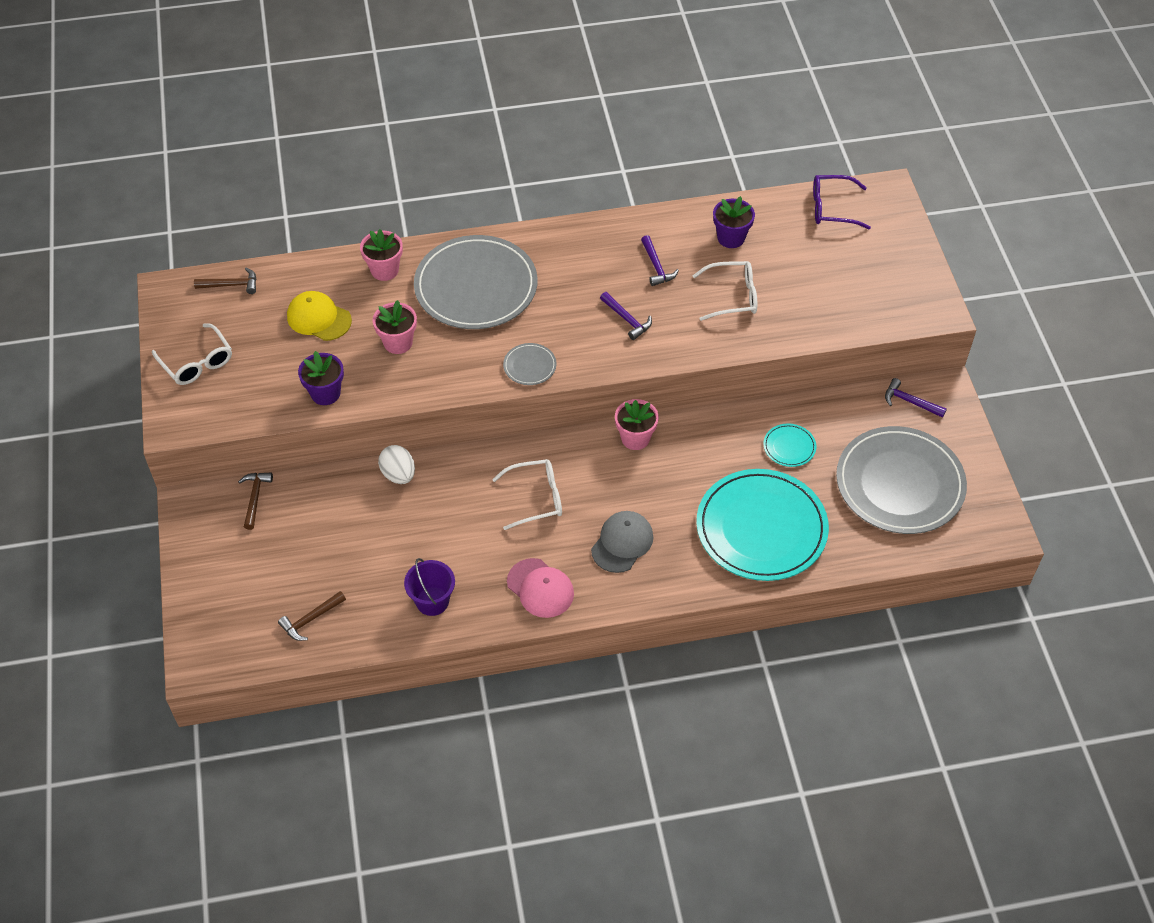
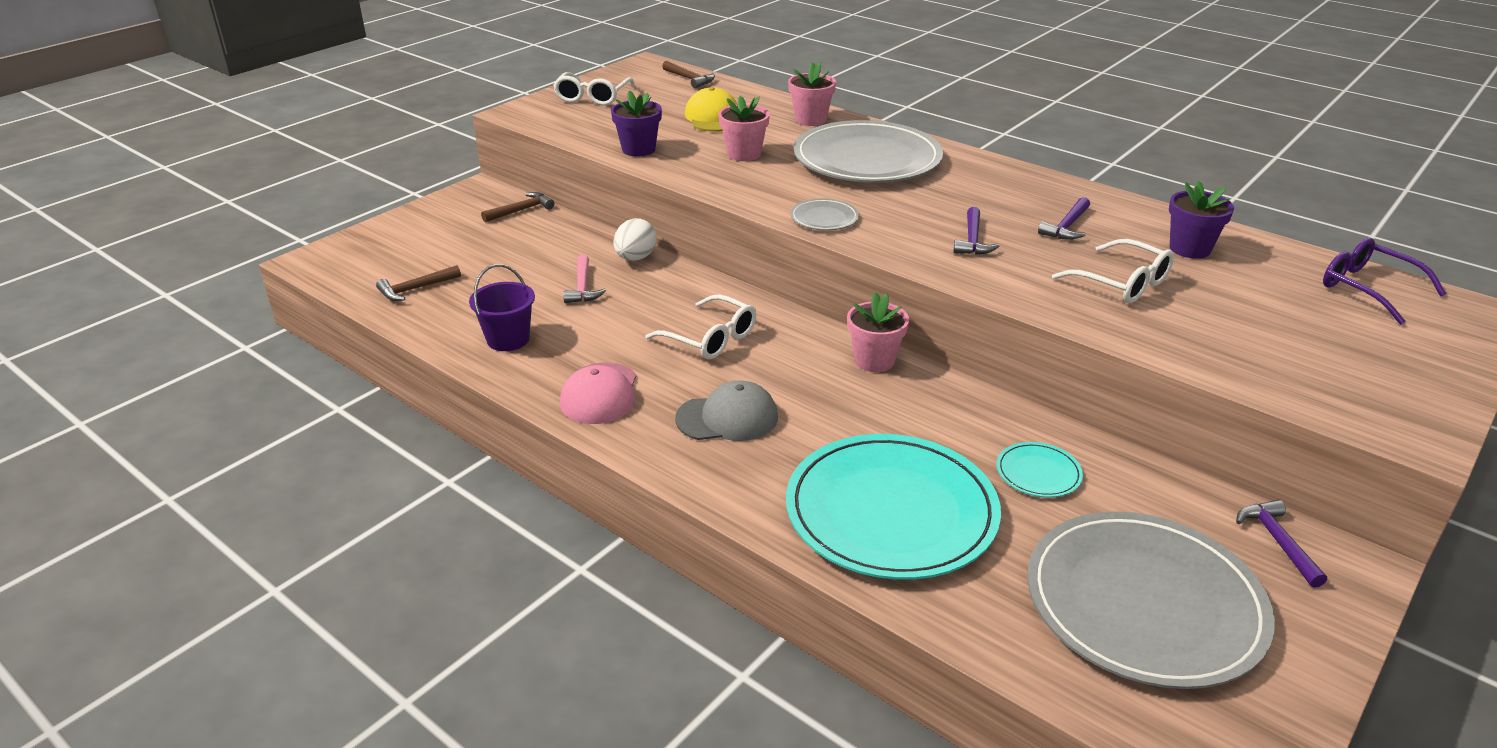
camera: 50 degrees right, 20 degrees down
(310, 619) = (415, 289): brown hammer -> brown hammer turned 45 degrees counterclockwise
(407, 525) = (583, 287): none -> pink hammer

